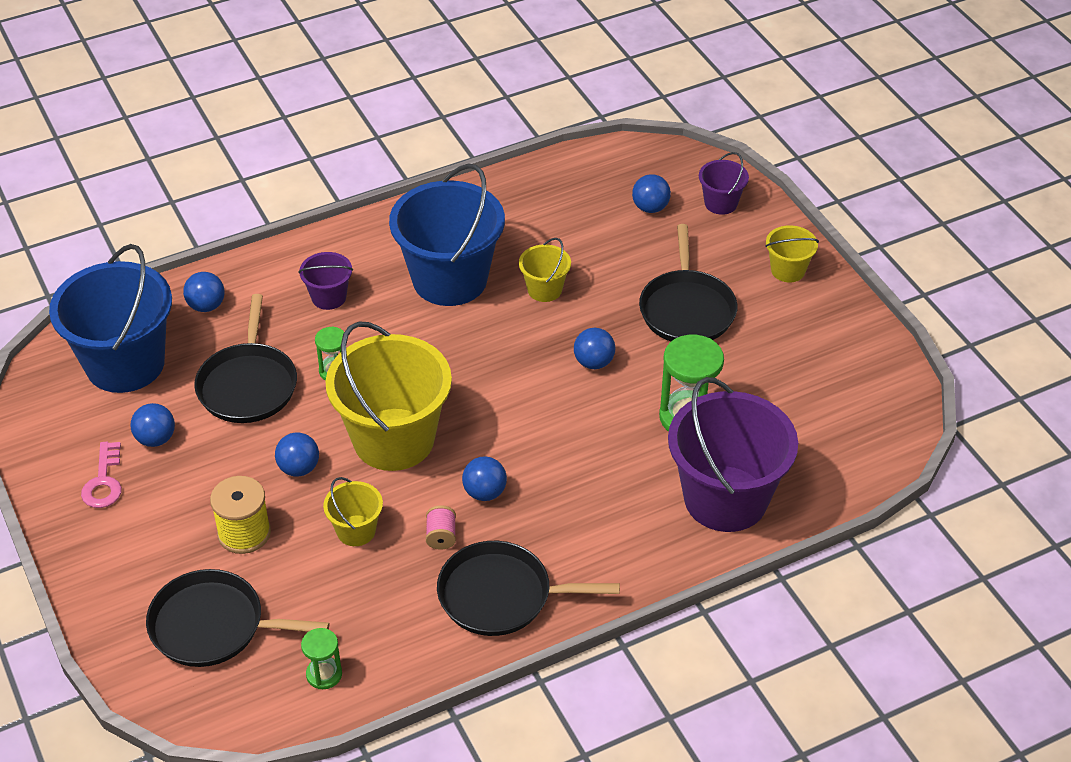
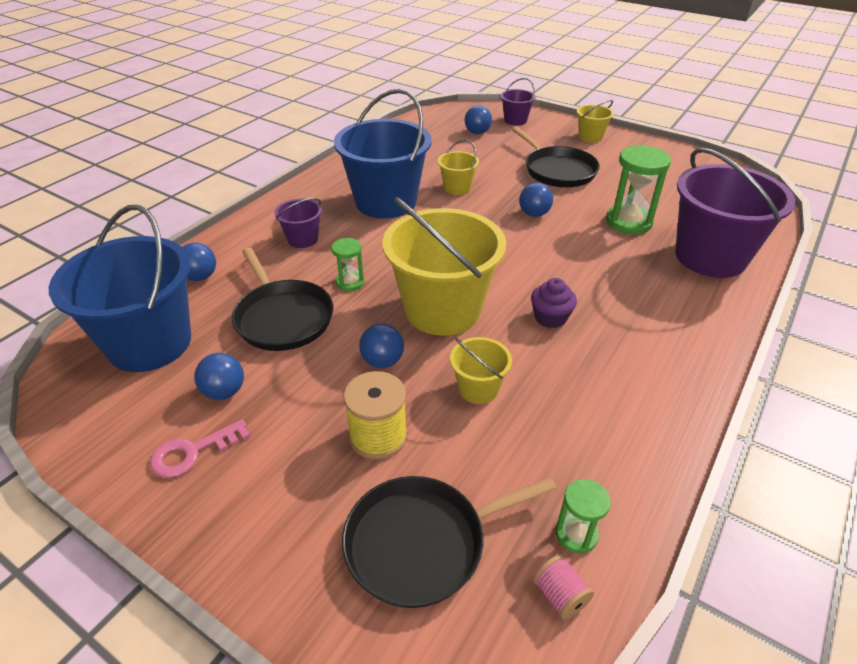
camera: 30 degrees left, 5 degrees down
(104, 481) = (193, 452): pink key -> pink key turned 90 degrees clockwise
(441, 536) = (552, 362): pink spool -> pink spool (560, 595)
(484, 492) = (550, 318): blue ball -> purple cupcake
(501, 595) = (646, 385): black pan -> none

